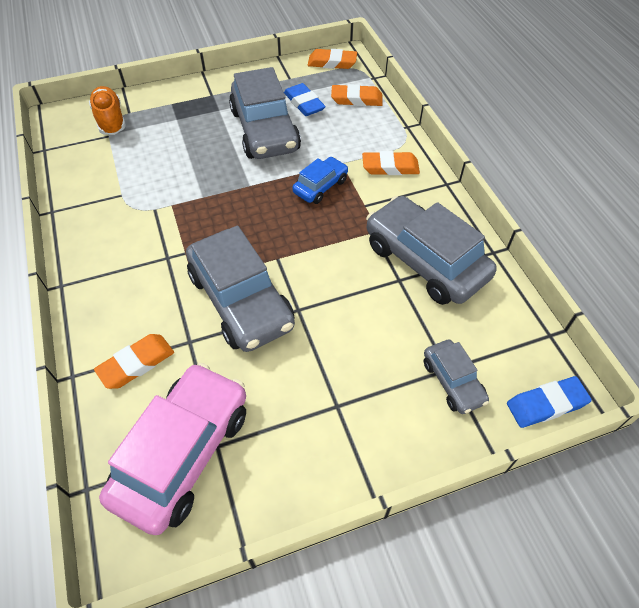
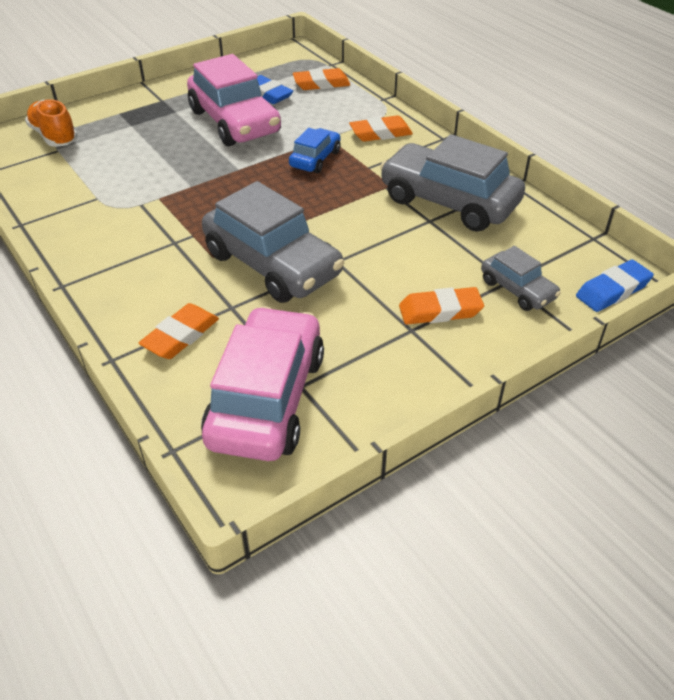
camera: 15 degrees left, 10 degrees down
(265, 130) = (235, 122): grey car -> pink car
(332, 63) = (282, 57): orange eraser -> orange eraser (440, 311)

